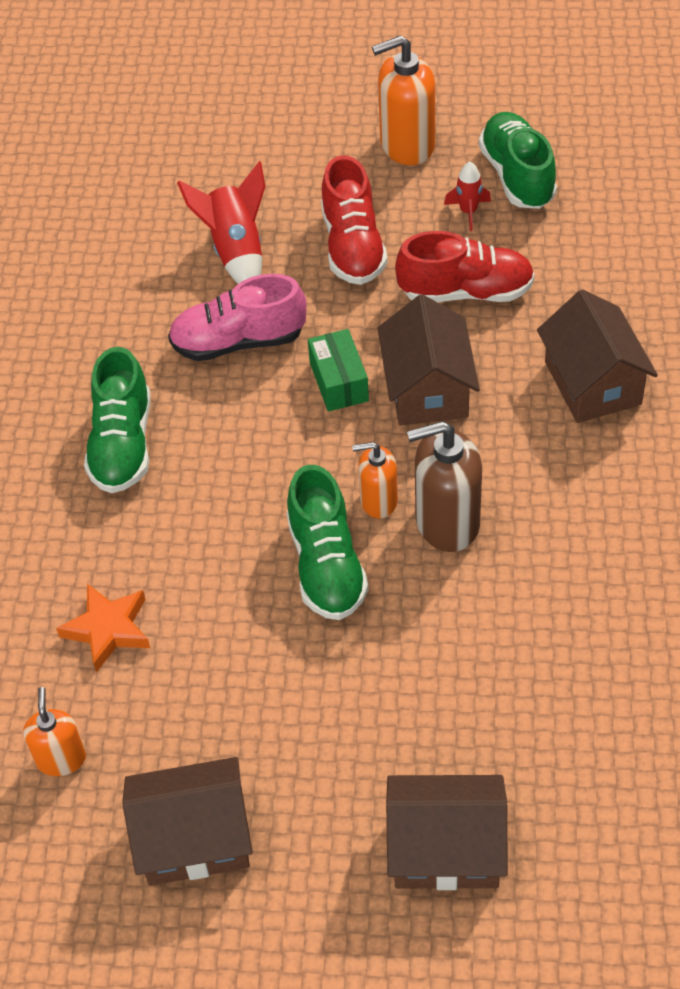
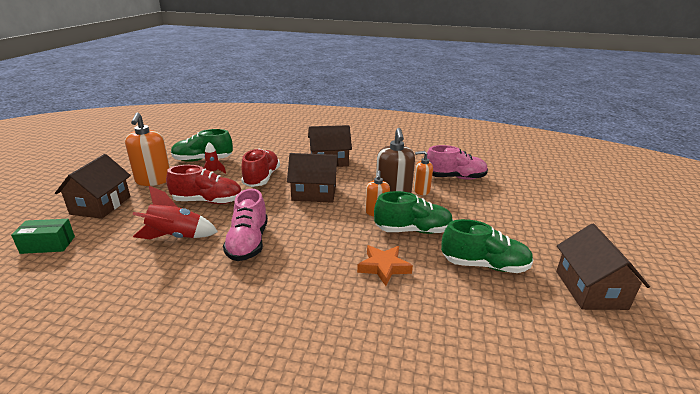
camera: 85 degrees left, 25 degrees down
(61, 758) = (557, 344): orange soap dispenser -> orange soap dispenser (421, 190)
(108, 629) = (454, 314): orange star -> orange star (384, 267)
(122, 444) = (305, 296): green shoe -> green shoe (484, 265)
(339, 382) = (297, 215): green box -> green box (48, 245)
(445, 849) = (562, 217): brown house -> brown house (101, 205)
(587, 640) = (455, 178): none -> pink shoe

